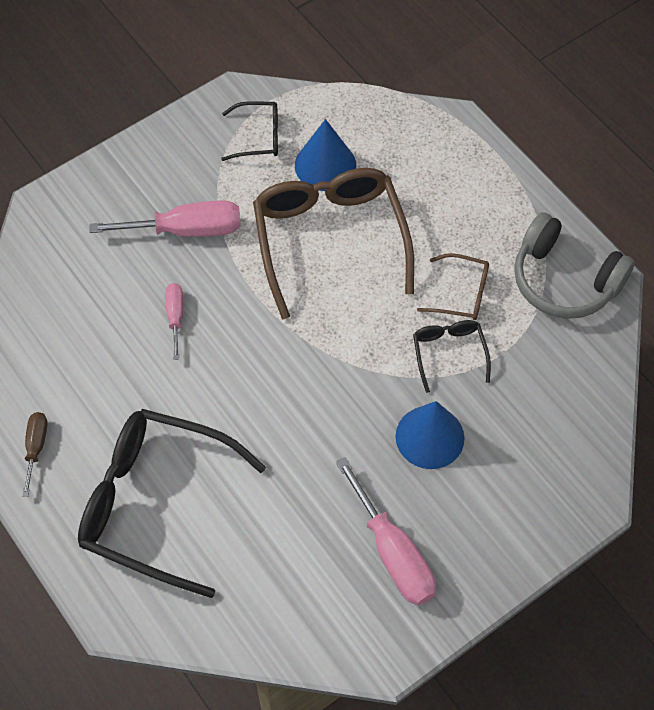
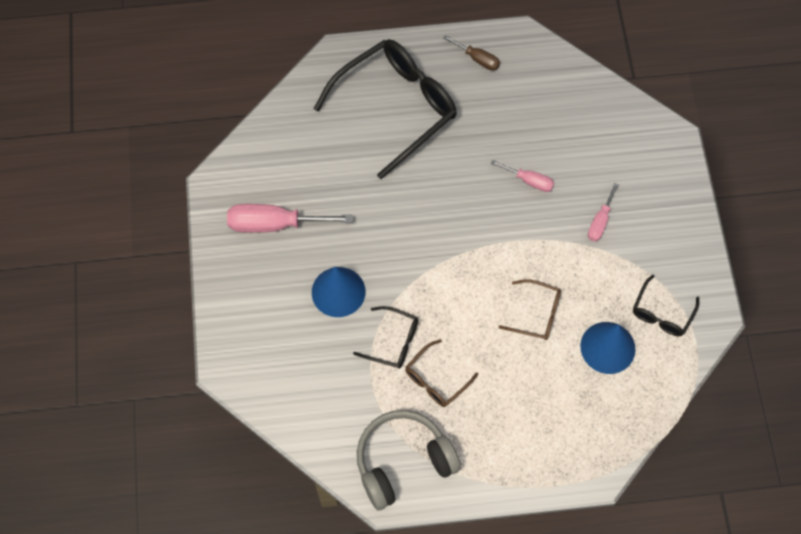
camera: 120 degrees right, 5 degrees up
(186, 230) = (600, 221): pink screwdriver -> pink screwdriver, size x0.54
(330, 239) = (537, 314): brown glasses -> brown glasses, size x0.47

